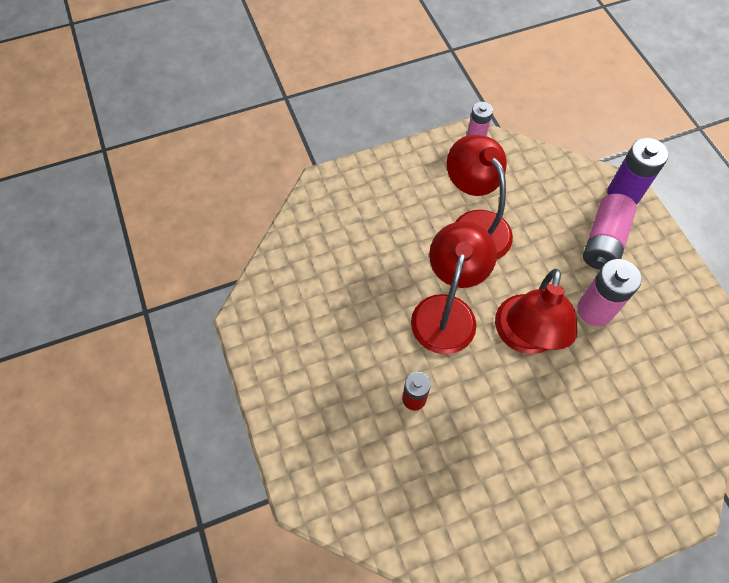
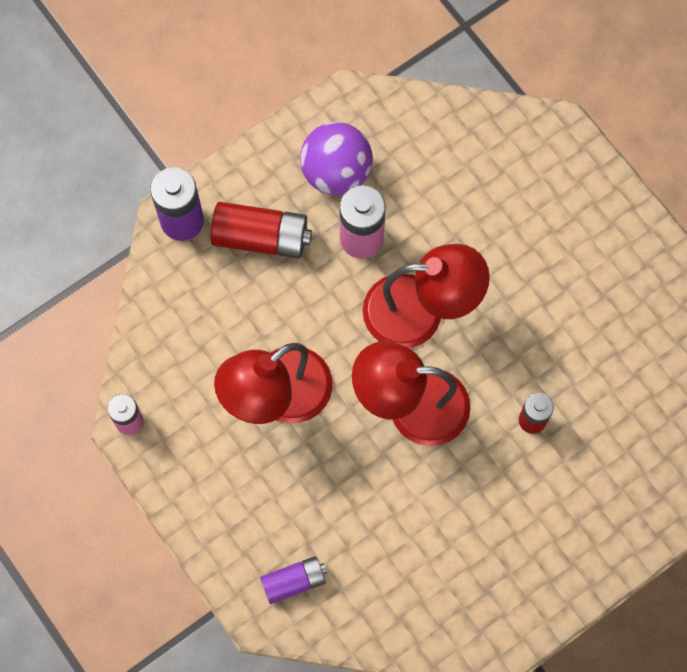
camera: 105 degrees left, 10 degrees up
(338, 206) = (294, 581): none -> purple battery
(603, 241) = (261, 237): pink battery -> red battery
(656, 305) = (336, 172): none -> purple ball

